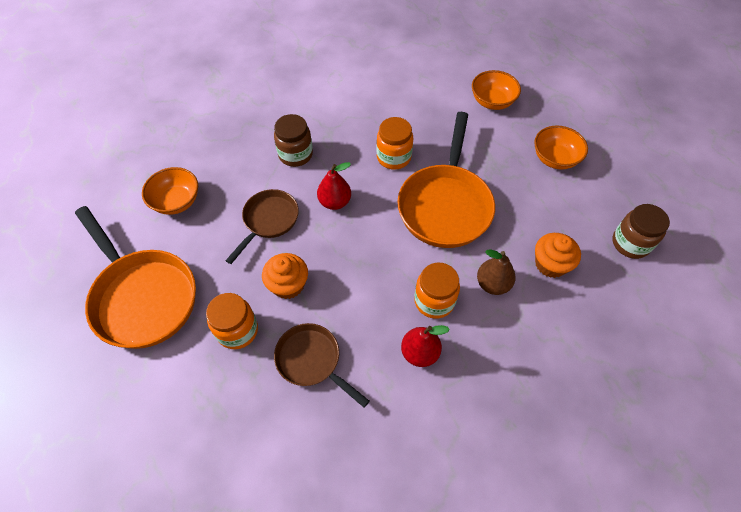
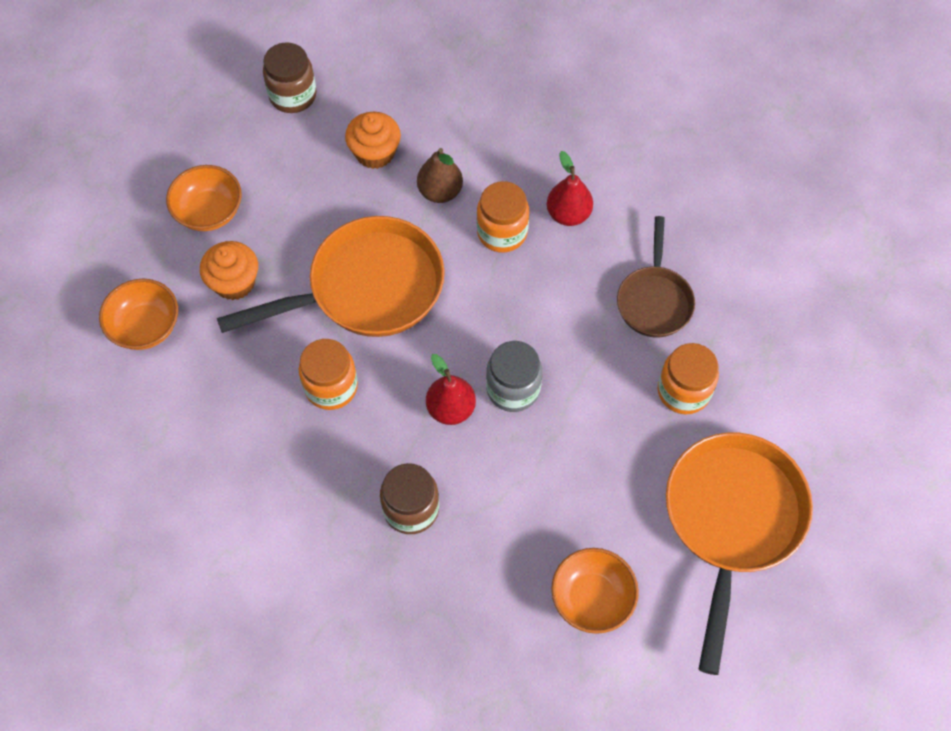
camera: 125 degrees left, 5 degrees up
(269, 221) = (533, 463): brown pan -> none
(288, 285) = (595, 381): orange cupcake -> orange cupcake (234, 282)
(320, 238) = (513, 389): none -> grey jar

